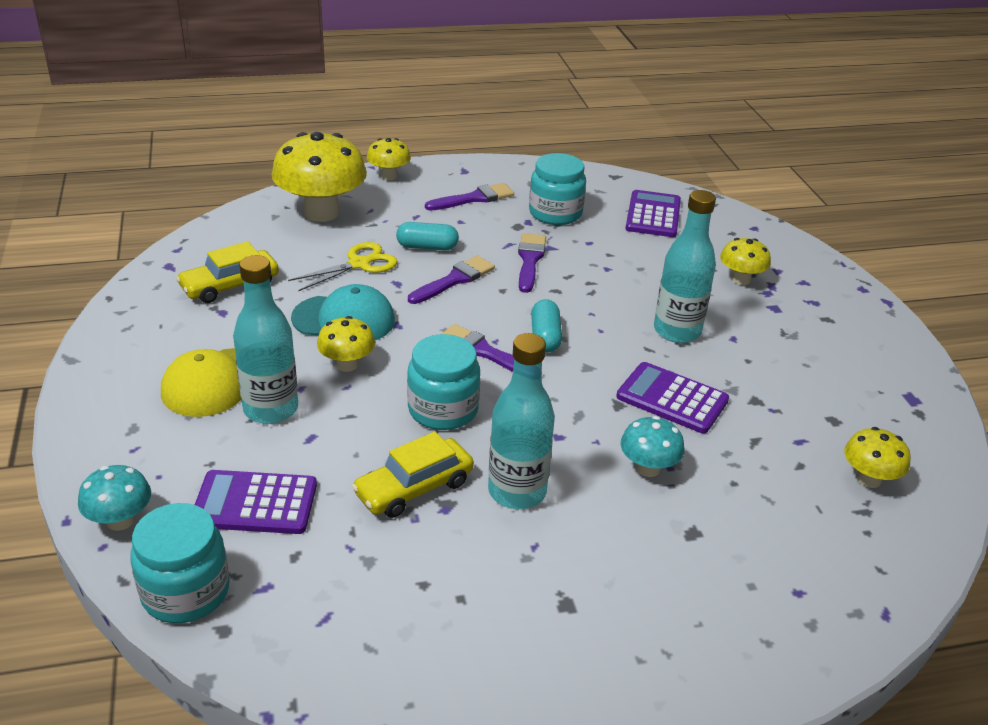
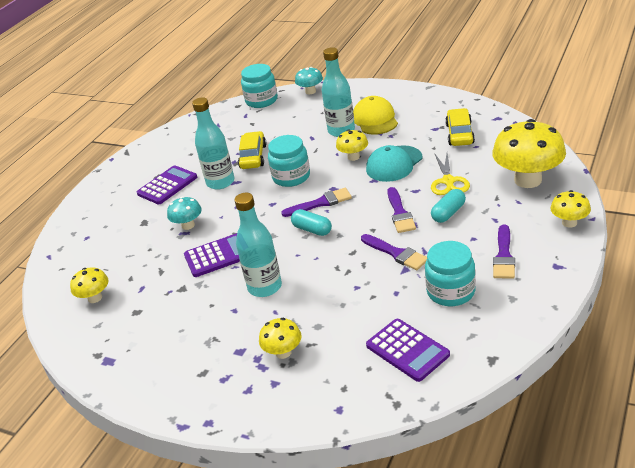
camera: 135 degrees right, 0 degrees up
(255, 503) = (287, 119): purple calculator -> purple calculator (167, 185)

